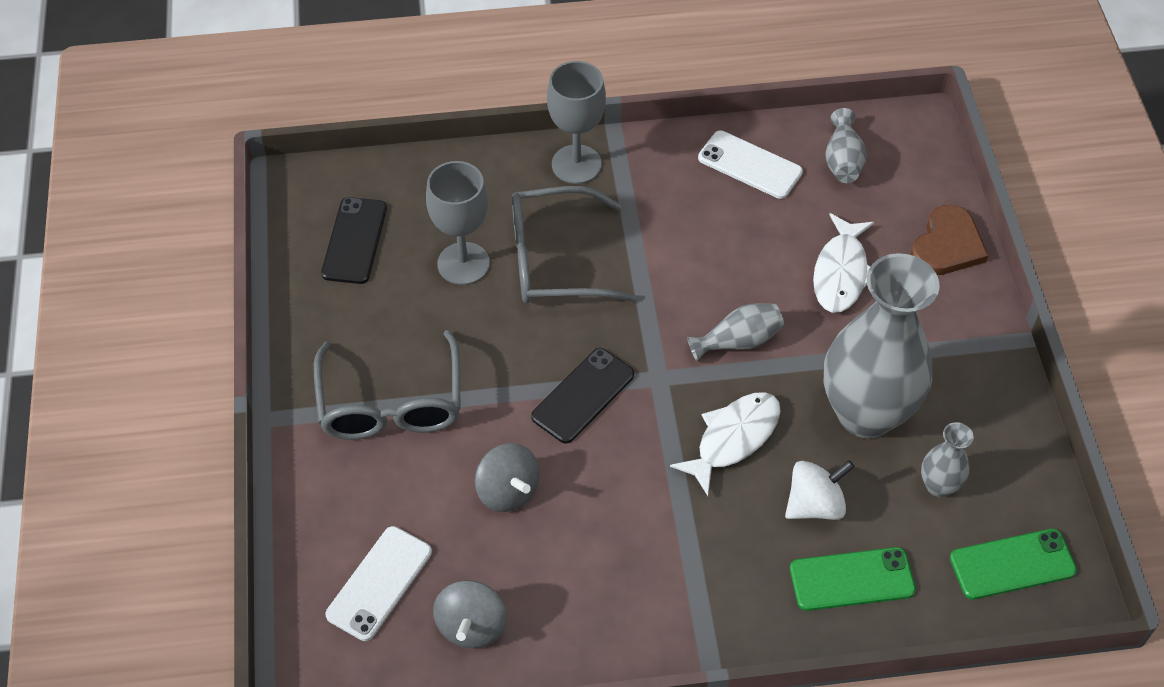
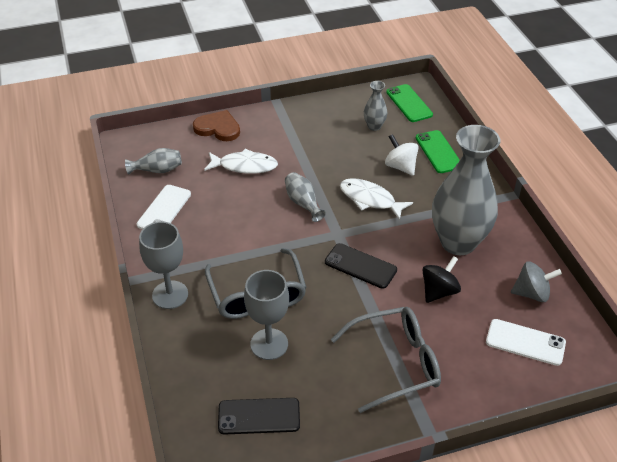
camera: 100 degrees left, 10 degrees down
(507, 491) = (439, 291): grey spinning top -> black spinning top
(865, 413) = (338, 152): grey vase -> grey vase (458, 242)

